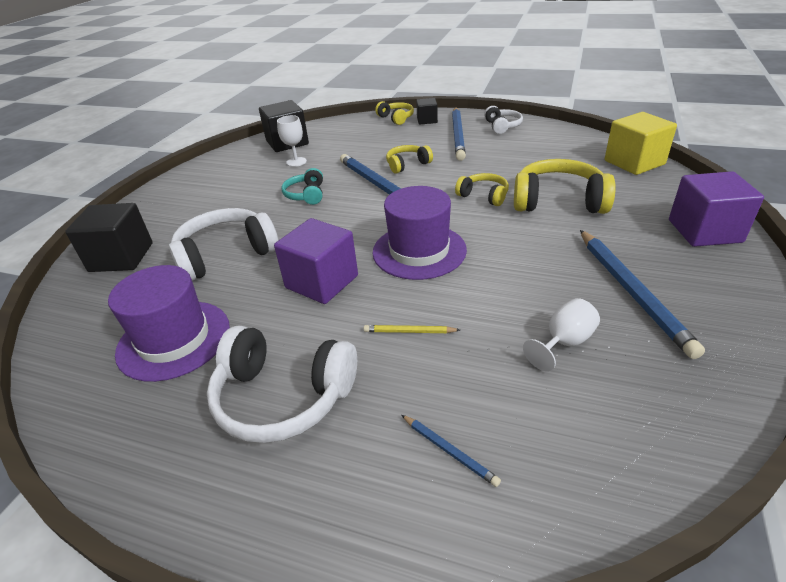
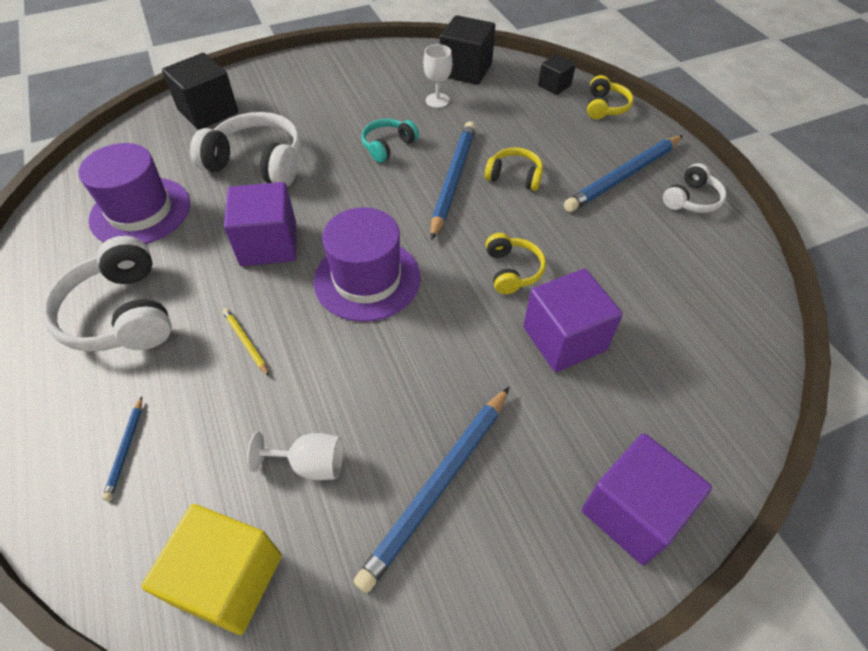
camera: 45 degrees right, 15 degrees up
(427, 120) = (629, 132): black cube -> black cube (554, 86)
(558, 201) = (564, 338): yellow headphones -> purple cube
(634, 162) = (740, 369): yellow cube -> yellow cube (229, 579)

